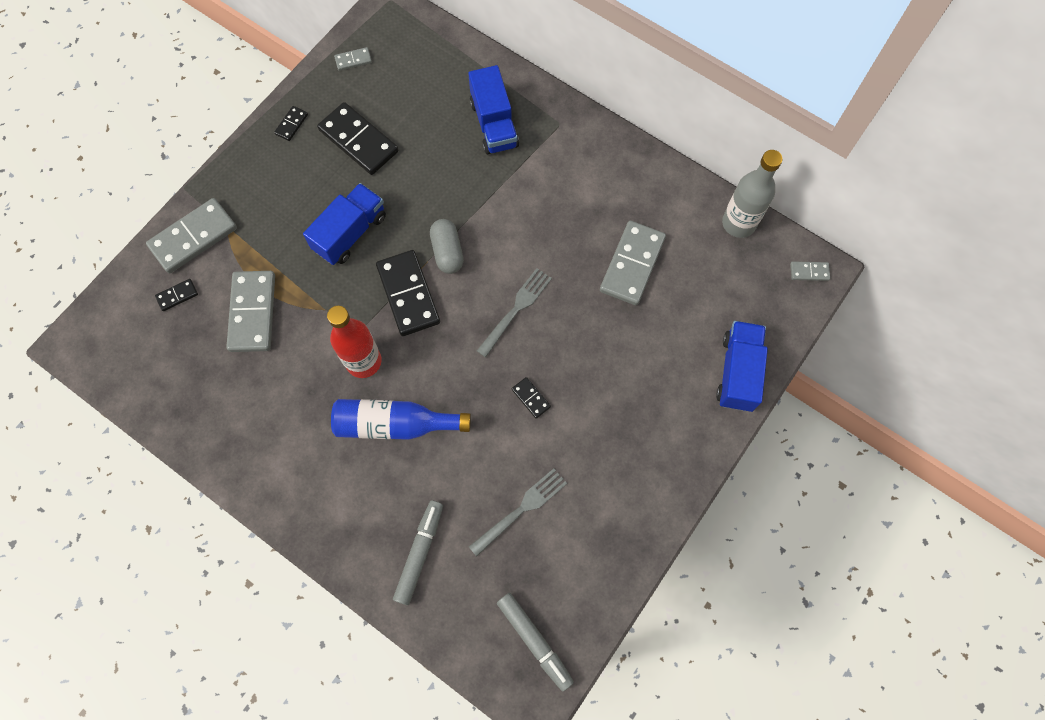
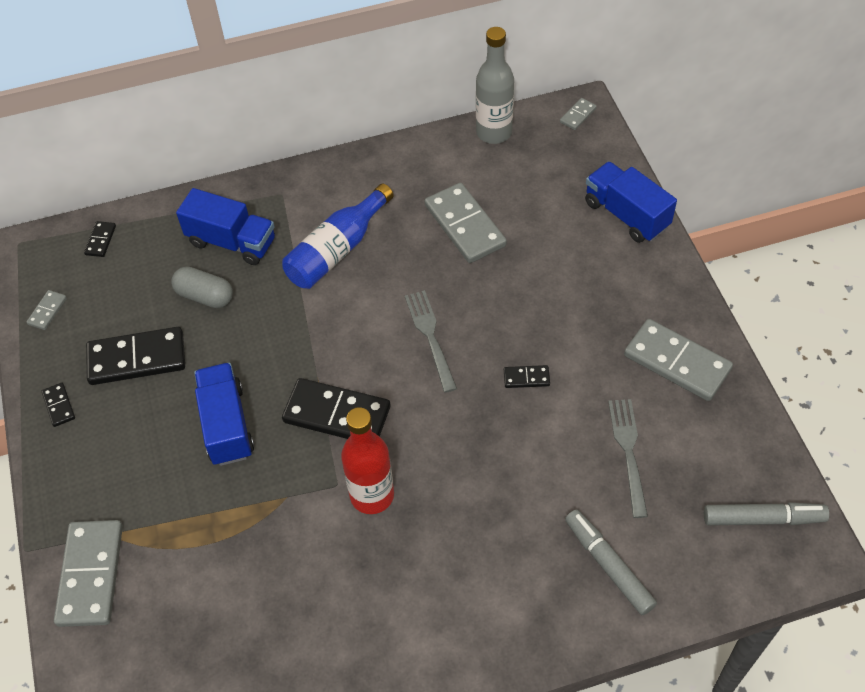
camera: 50 degrees left, 15 degrees down
(177, 295) = (141, 631): black domino -> black domino (100, 240)
(253, 313) = (229, 567): grey domino -> grey domino (677, 362)
(395, 424) = (460, 507): blue bottle -> blue bottle (337, 250)
(447, 252) = (323, 356): grey capsule -> grey capsule (205, 296)

